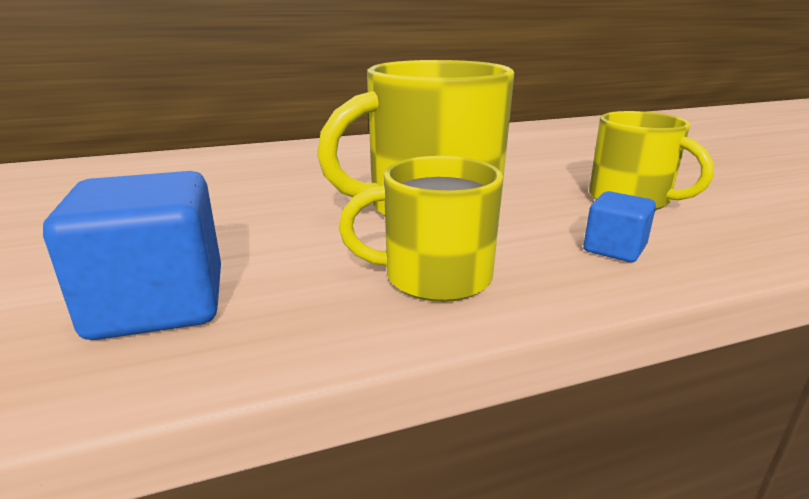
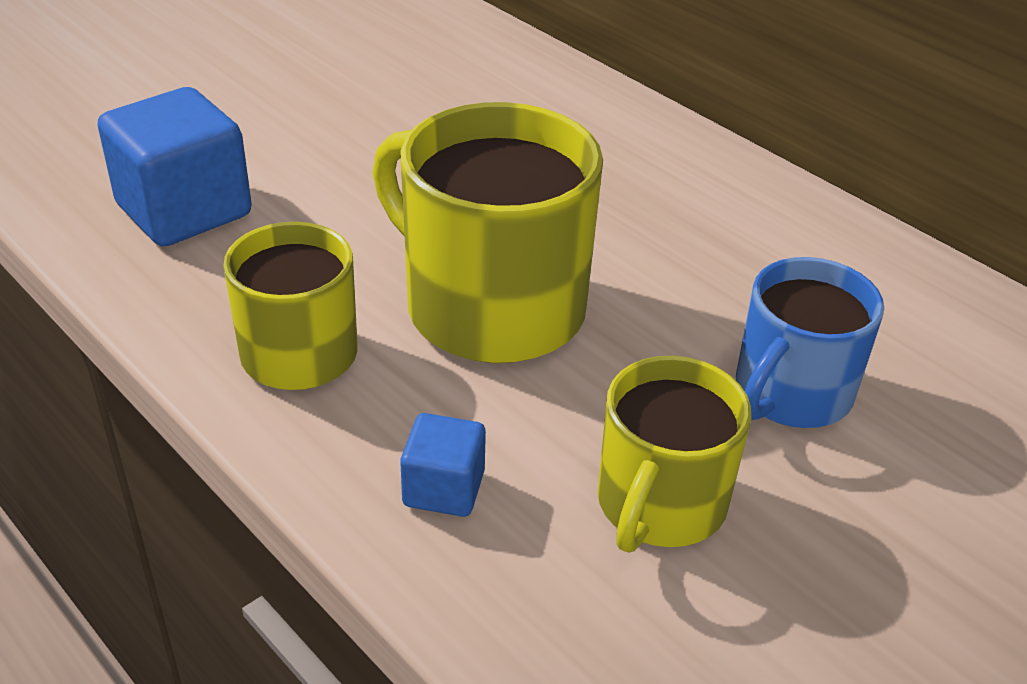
camera: 65 degrees right, 15 degrees up
(548, 163) = (791, 393): none -> blue mug

